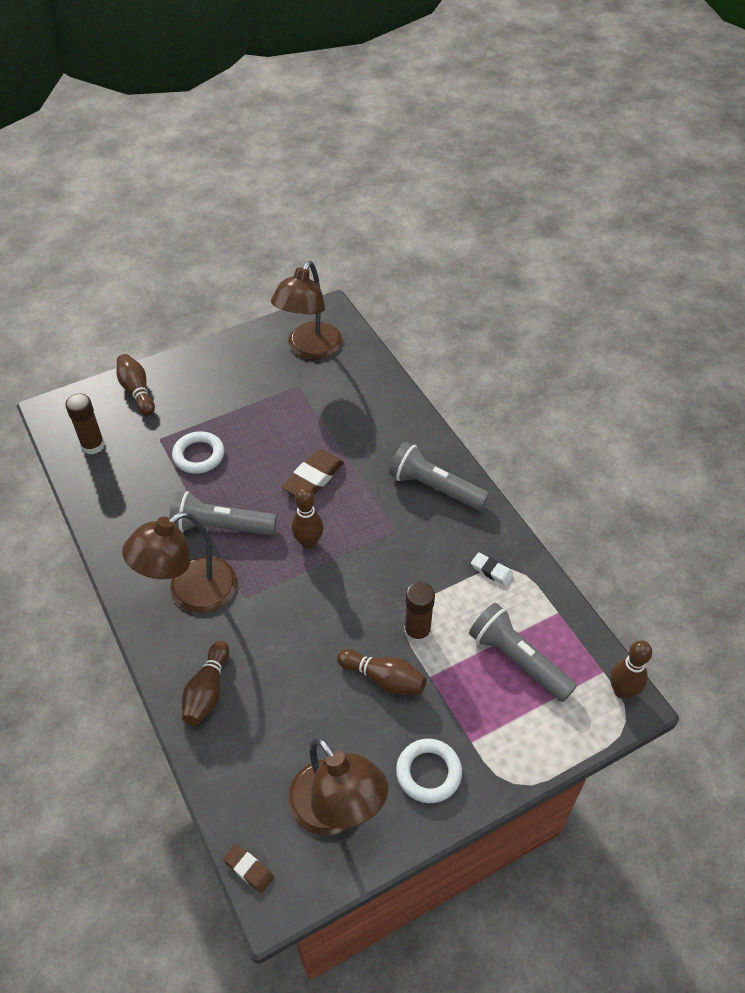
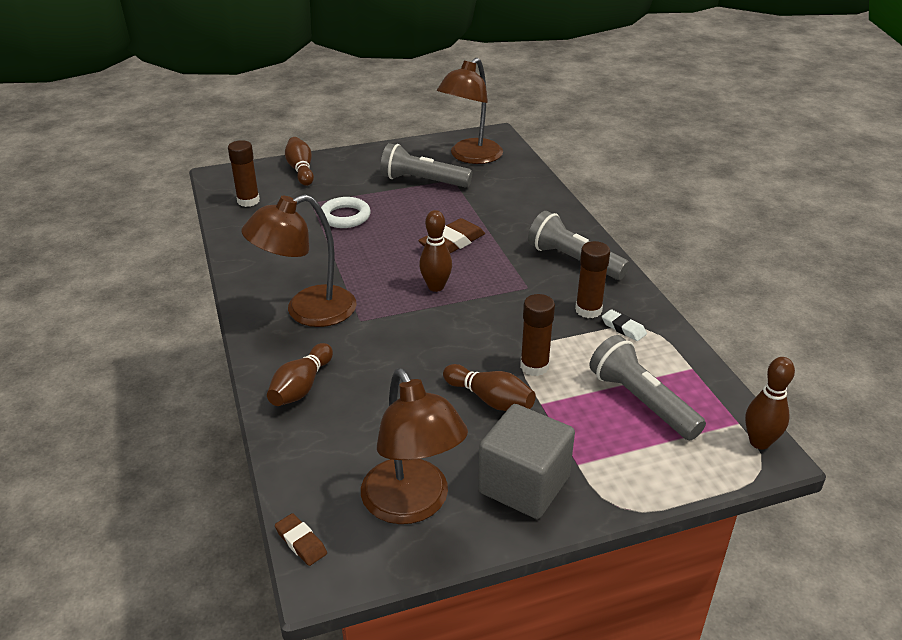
camera: 10 degrees right, 15 degrees down
(221, 527) = (351, 267): grey flashlight -> grey flashlight (423, 181)
(428, 773) = (524, 485): white ring -> grey cube
(457, 552) = (588, 310): none -> brown glue stick

